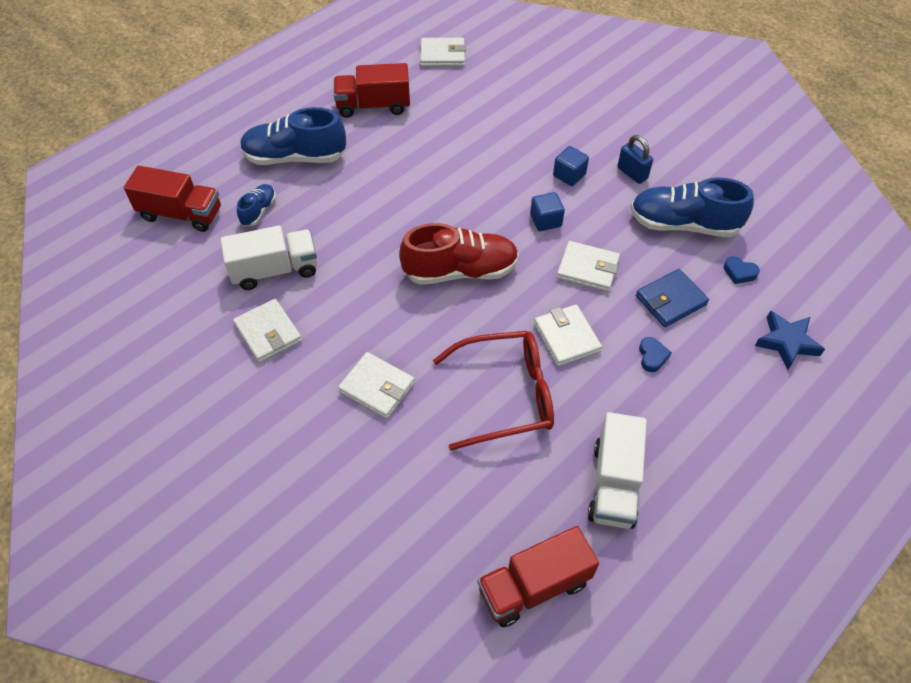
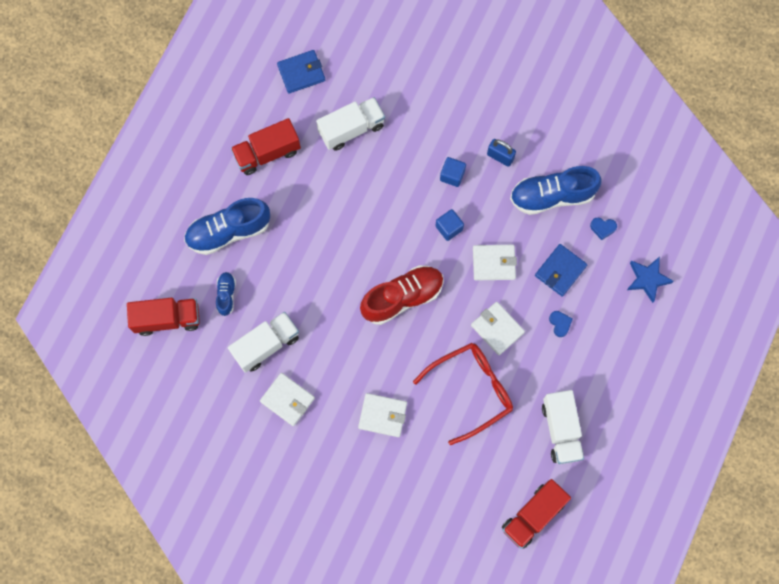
camera: 20 degrees left, 20 degrees up
(442, 55) = (301, 73): white wallet -> blue wallet
(473, 109) = (351, 129): none -> white truck

